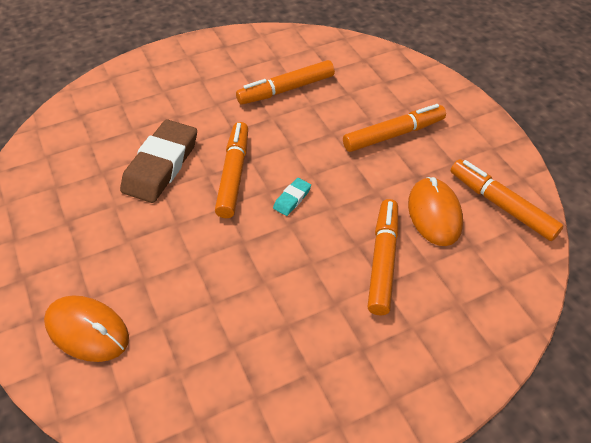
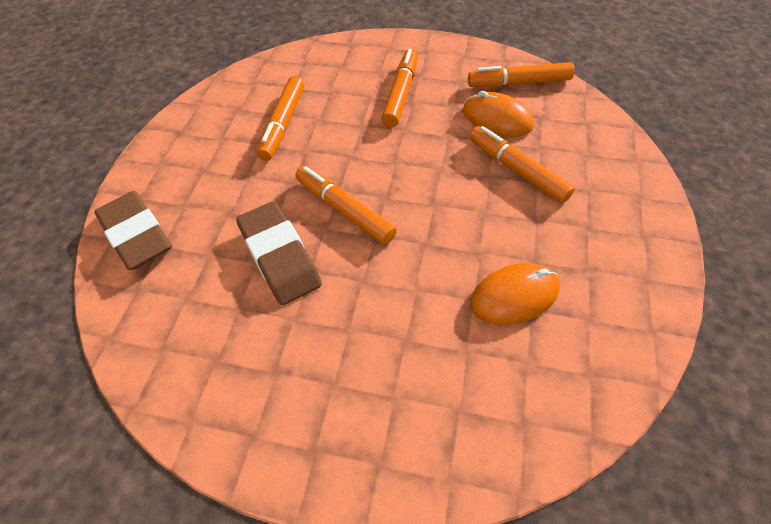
camera: 50 degrees left, 5 degrees up
(87, 330) = (430, 418): orange mouse -> orange mouse (514, 296)
(121, 86) = (137, 234): none -> brown eraser
(292, 199) = (408, 187): turquoise eraser -> none

